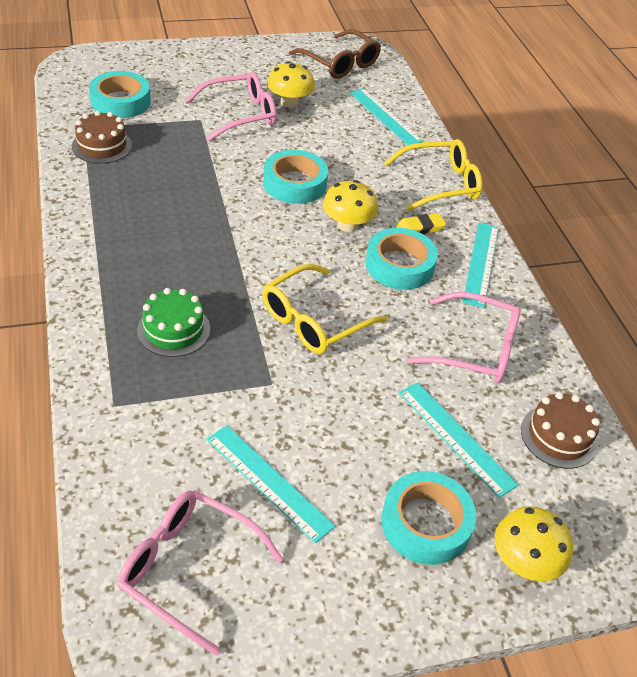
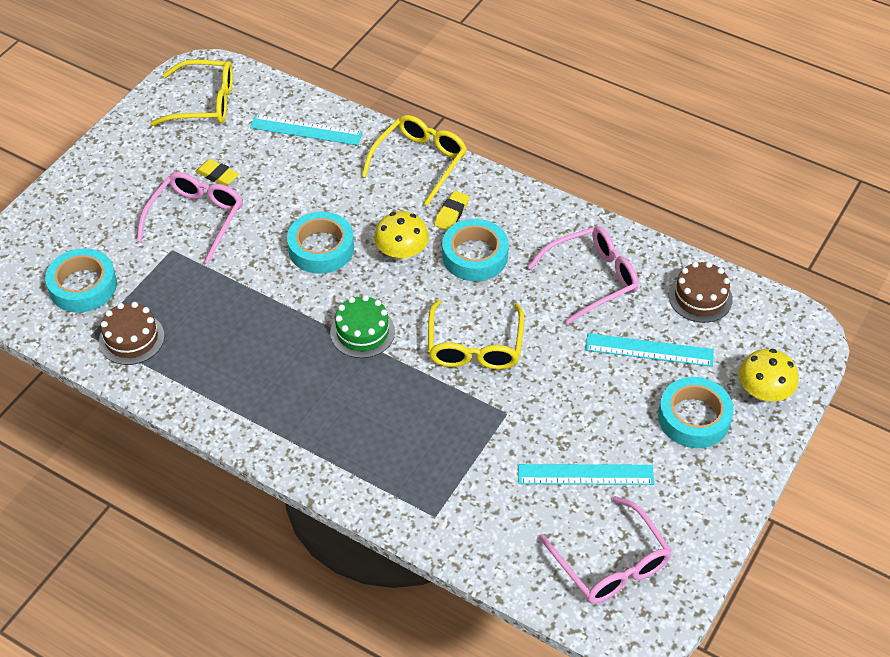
camera: 40 degrees left, 5 degrees up
(173, 329) = (398, 433): green cake -> green cake (362, 332)
(189, 569) = (610, 563): pink glasses -> pink glasses turned 105 degrees counterclockwise
(289, 102) = (217, 175): yellow mushroom -> yellow eraser
(339, 63) = (203, 102): brown glasses -> yellow glasses
(481, 263) = (522, 209): turquoise ruler -> none

